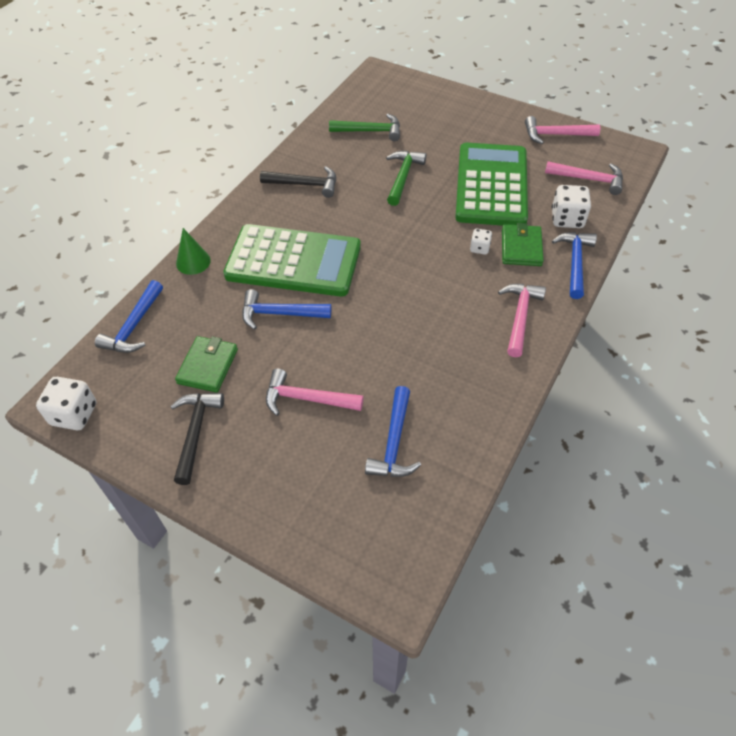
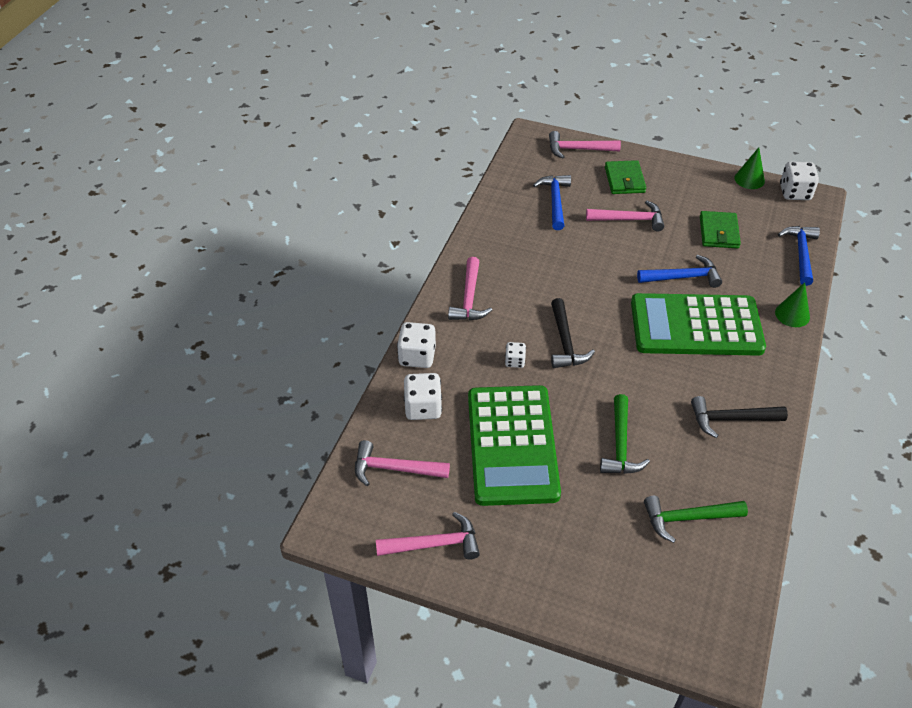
camera: 170 degrees right, 5 degrees down
(116, 446) = (749, 179): none -> green cone
(195, 432) = (699, 192): black hammer -> black hammer (565, 342)
(332, 544) = (578, 149): none -> pink hammer
(521, 248) = (472, 367): green wallet -> green wallet (624, 180)
(574, 263) = (417, 356): blue hammer -> white dice

